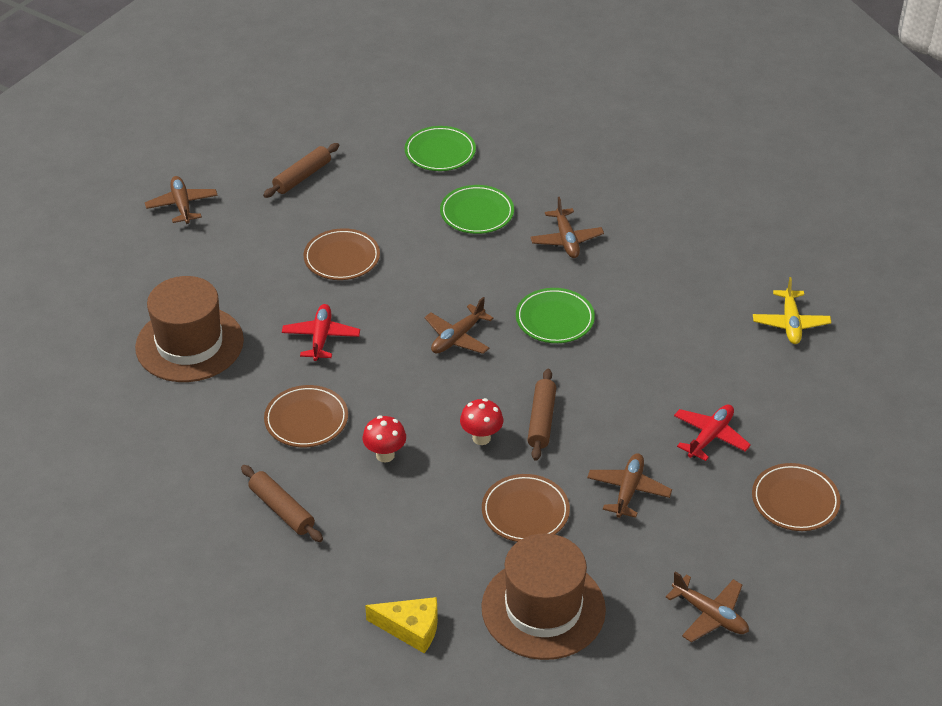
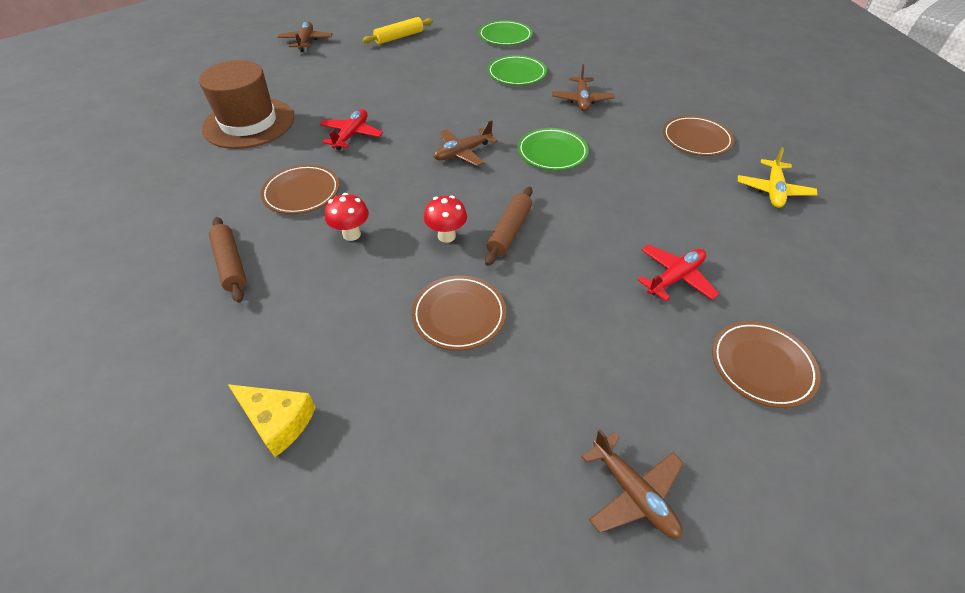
camera: 15 degrees right, 5 degrees up
(302, 177) = (399, 37): brown rolling pin -> yellow rolling pin
(342, 258) = (399, 86): brown plate -> brown plate (696, 139)
(543, 608) = (433, 432): brown hat -> none
(628, 490) = (574, 315): brown plane -> none

